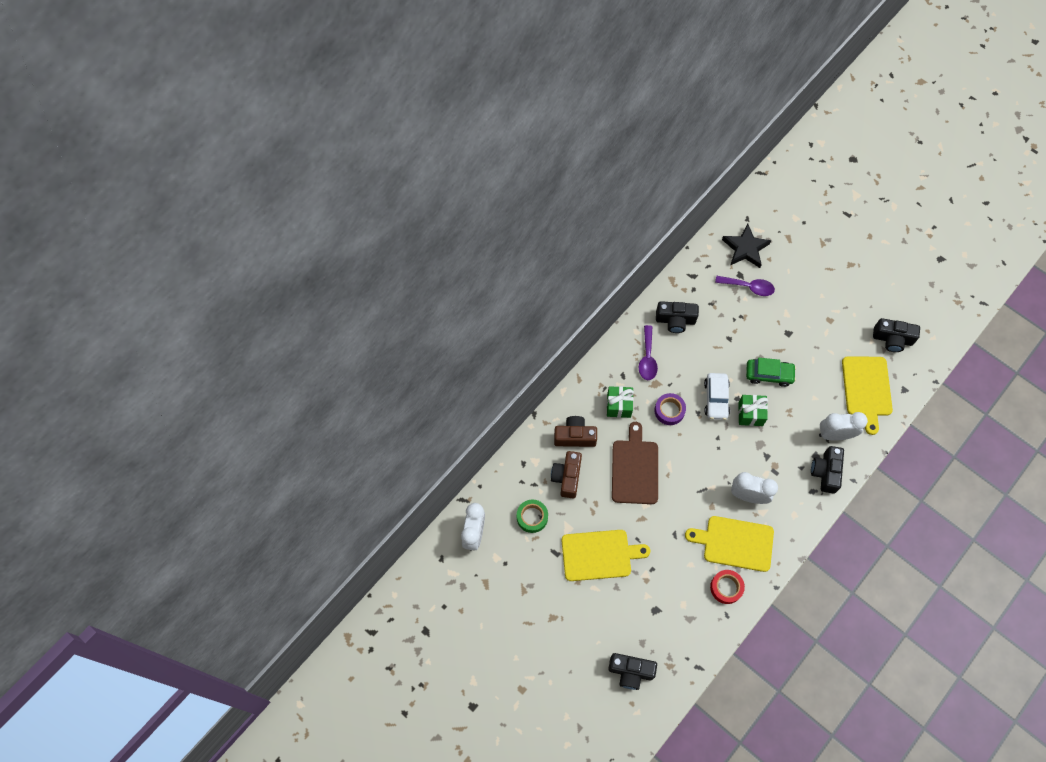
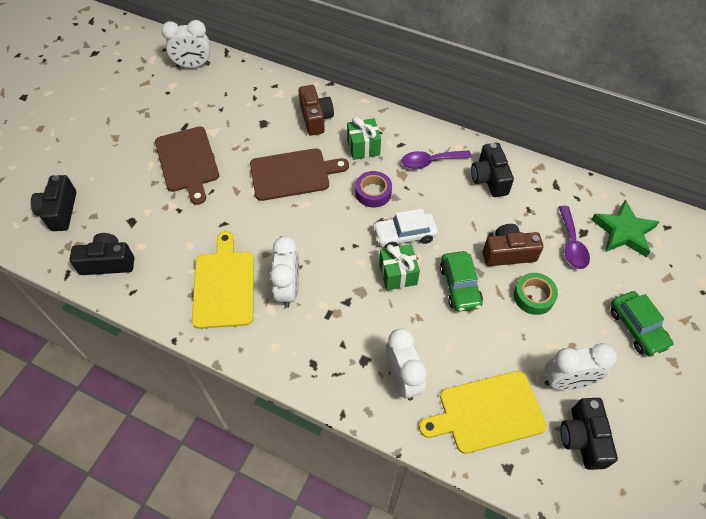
camera: 75 degrees right, 10 degrees down
(532, 517) = (219, 102): green tape -> green tape (533, 296)
(567, 477) = (268, 120): brown camera -> brown camera (508, 253)
(599, 555) = (187, 162): yellow cutting board -> brown cutting board
(726, 587) = (166, 285): red tape -> none
(745, 248) = (623, 232): black star -> green star
(823, 274) = (637, 328): none -> green car
(825, 472) = (344, 376): black camera -> black camera (108, 262)
(853, 333) = (566, 381): none -> white clock

